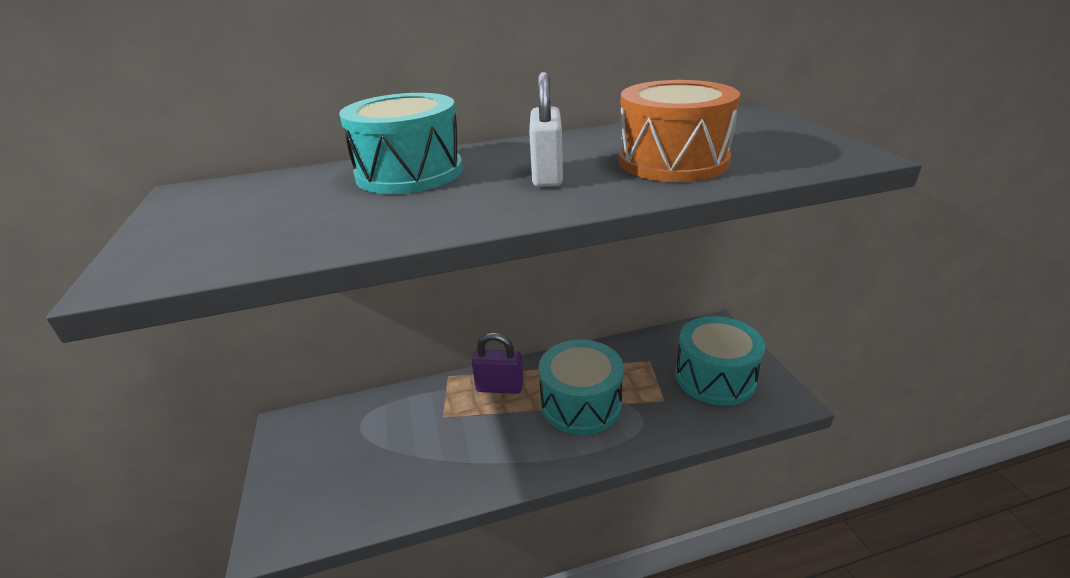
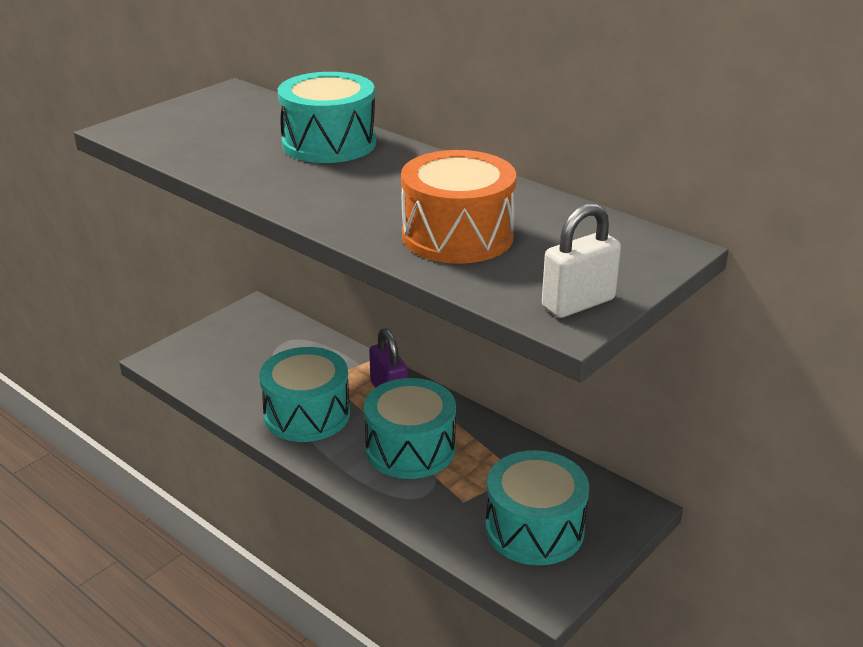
camera: 55 degrees right, 0 degrees up
(481, 450) = (307, 414): none -> turquoise drum
(547, 175) = (371, 193): white padlock -> white padlock (578, 303)

